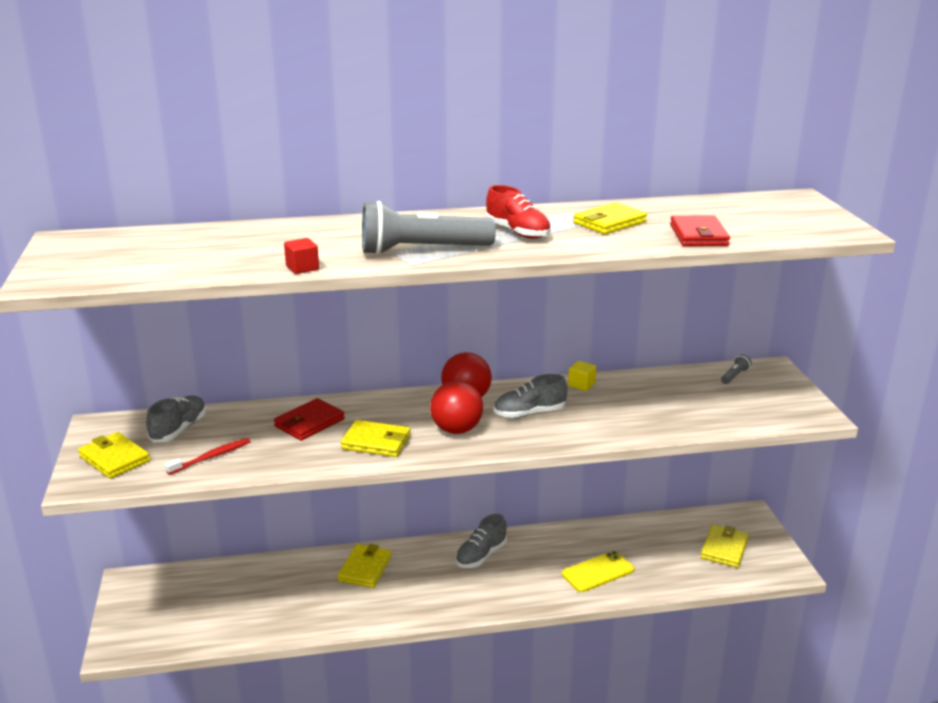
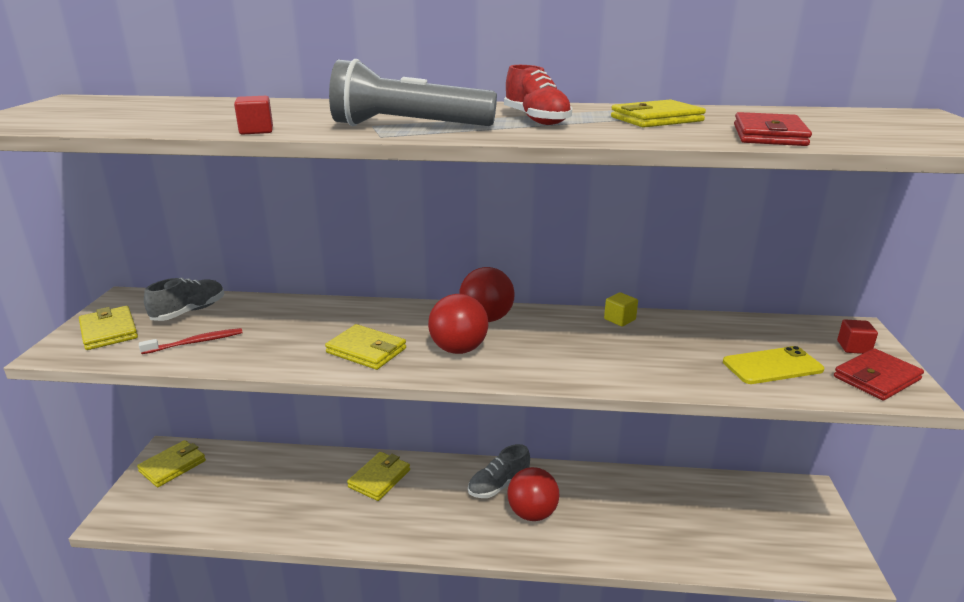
camera: 15 degrees right, 0 degrees up
(309, 423) = (314, 322): red wallet -> red wallet (876, 378)
(520, 573) = (532, 513): none -> red ball
(529, 413) = (547, 342): grey shoe -> none
(598, 572) = (617, 528): yellow phone -> yellow phone (772, 366)
(724, 549) = (771, 527): yellow wallet -> yellow wallet (172, 466)
(735, 376) = (807, 332): grey flashlight -> none
(772, 384) = (853, 347): none -> red cube

